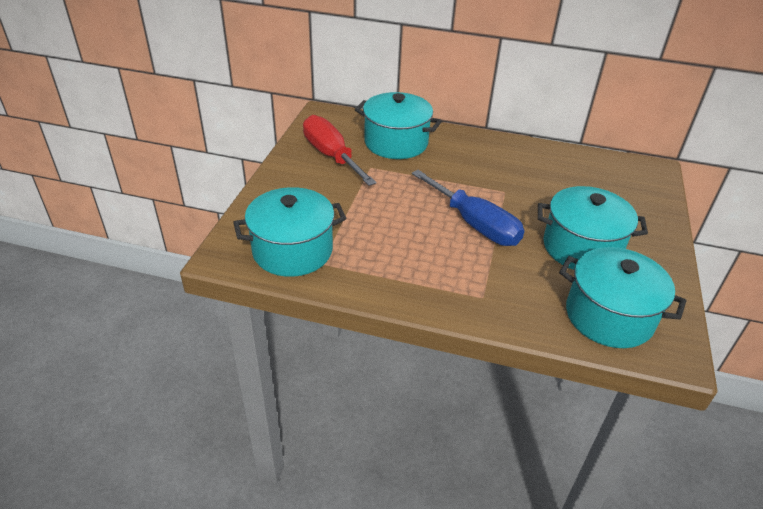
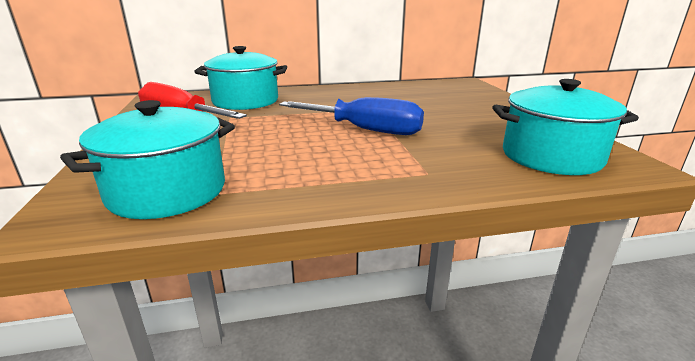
camera: 25 degrees left, 15 degrees down
(581, 248) = (471, 124): turquoise pot -> none

